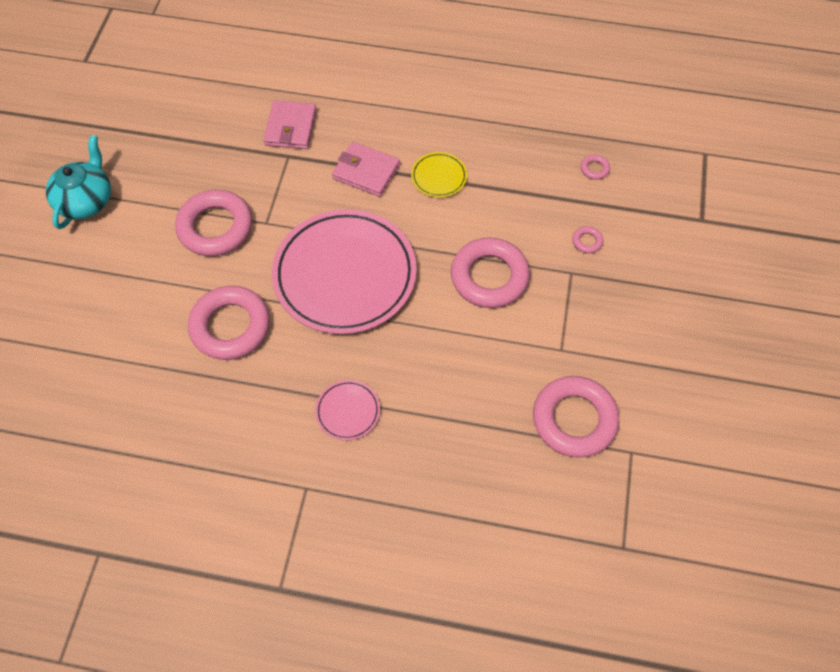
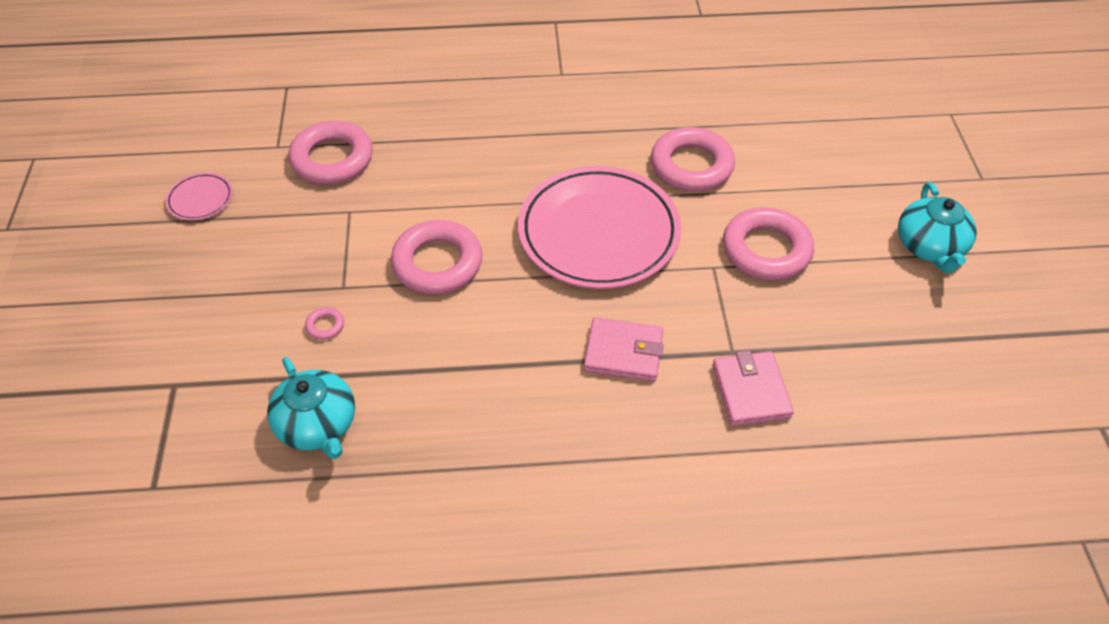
camera: 165 degrees right, 10 degrees down
(348, 411) = (547, 126): pink plate -> pink plate (200, 199)
(439, 177) = (527, 366): yellow plate -> none
(594, 169) = (318, 425): pink ring -> turquoise teapot

